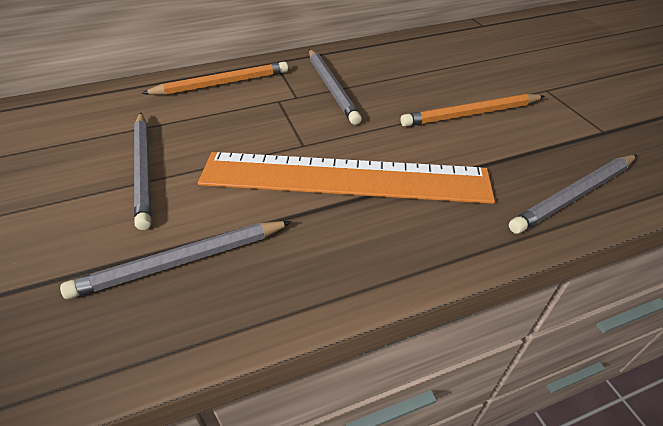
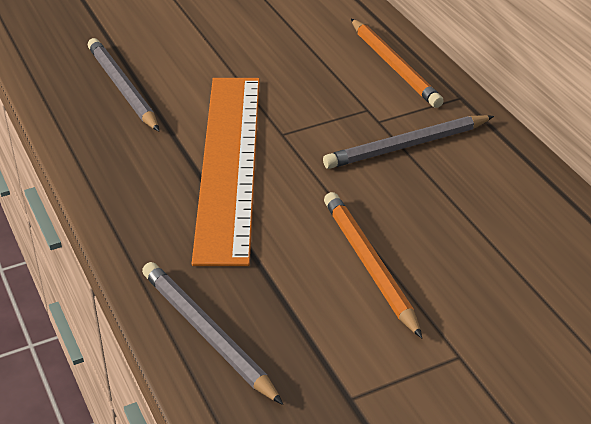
camera: 85 degrees right, 5 degrees down
(144, 170) = (233, 49): grey pencil -> none

